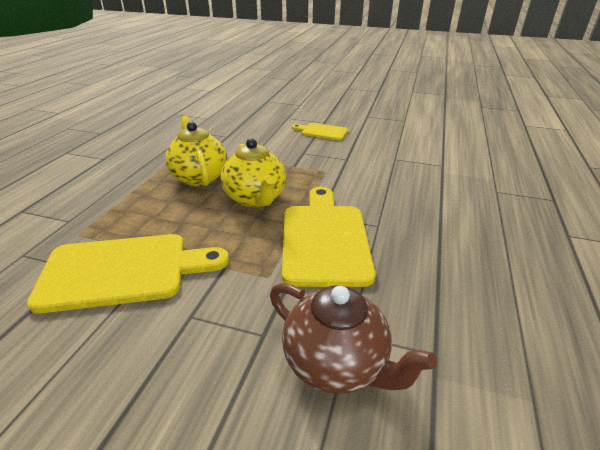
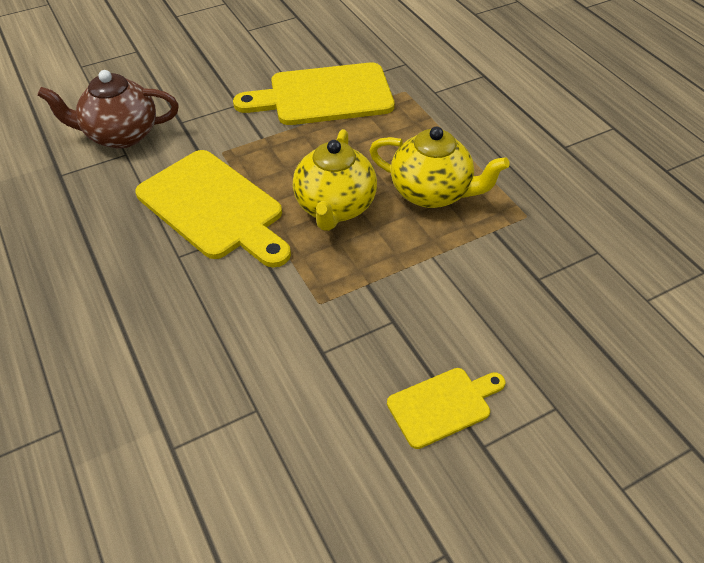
camera: 135 degrees right, 15 degrees up
(123, 271) = (324, 95): yellow cutting board -> yellow cutting board turned 45 degrees clockwise
(255, 198) = (335, 207): yellow teapot -> yellow teapot turned 105 degrees counterclockwise

